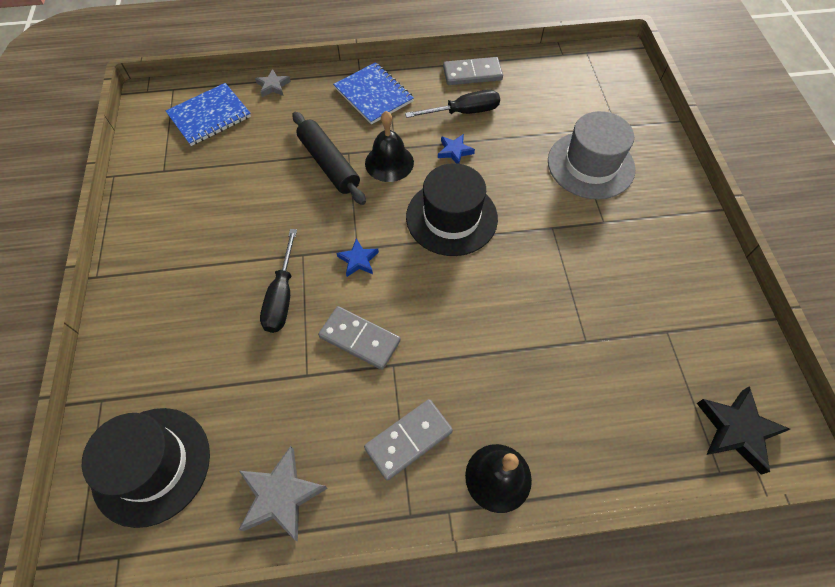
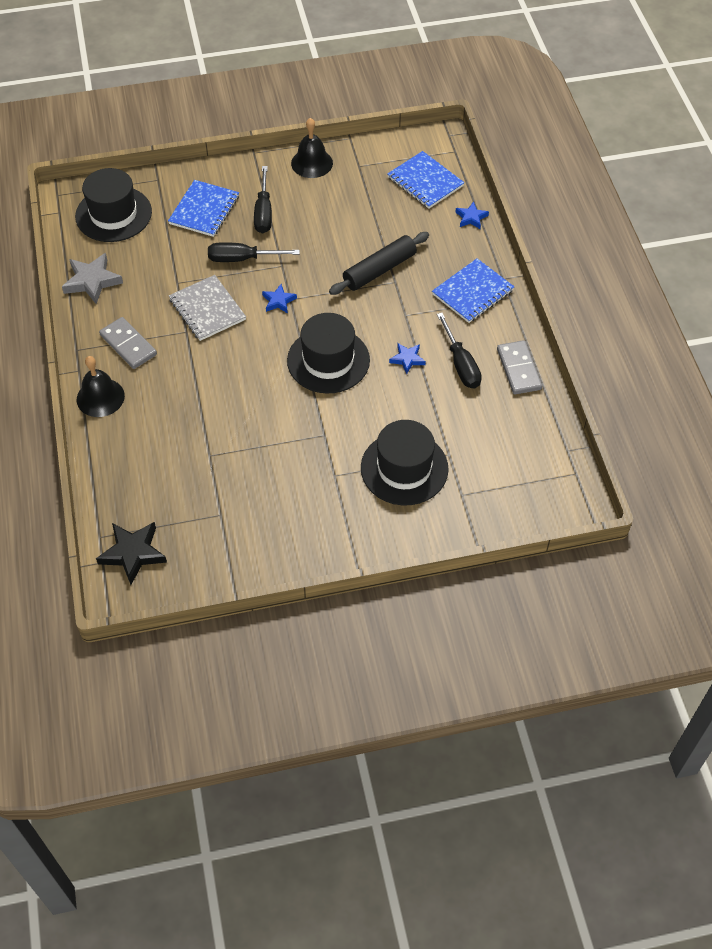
camera: 85 degrees right, 5 degrees down
(182, 338) = (204, 210): none -> blue notebook
(209, 269) = (263, 212): none -> black screwdriver
(273, 86) = (471, 218): grey star -> blue star
(360, 339) = (207, 309): grey domino -> grey notebook
(389, 162) = (387, 312): black bell -> black bell (312, 163)
(590, 165) = (404, 468): grey hat -> black hat

